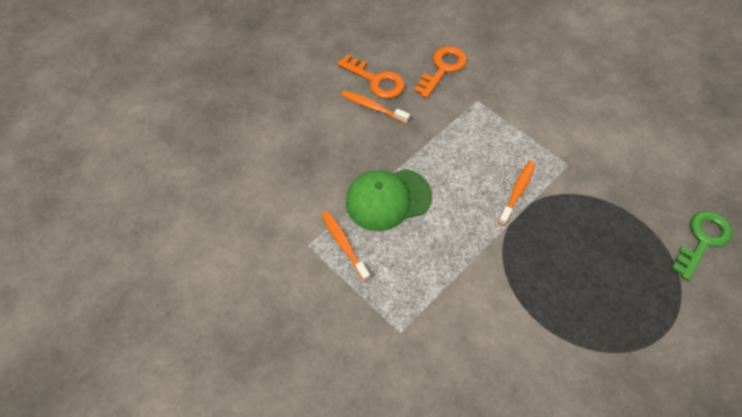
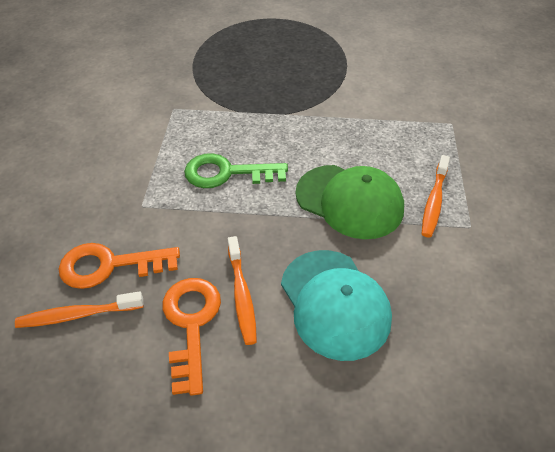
camera: 130 degrees left, 10 degrees down
(330, 139) = (334, 303): none -> turquoise cap
(517, 192) = (239, 124): orange toothbrush -> orange toothbrush (77, 315)
(702, 240) = (184, 25): green key -> green key (227, 173)

